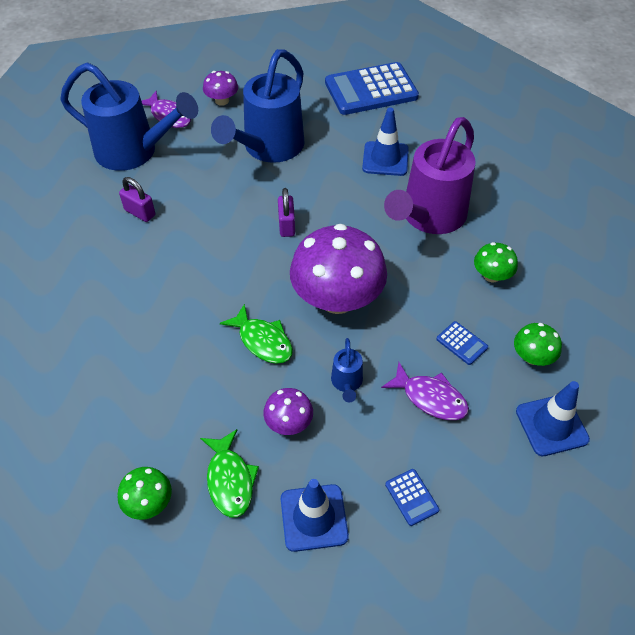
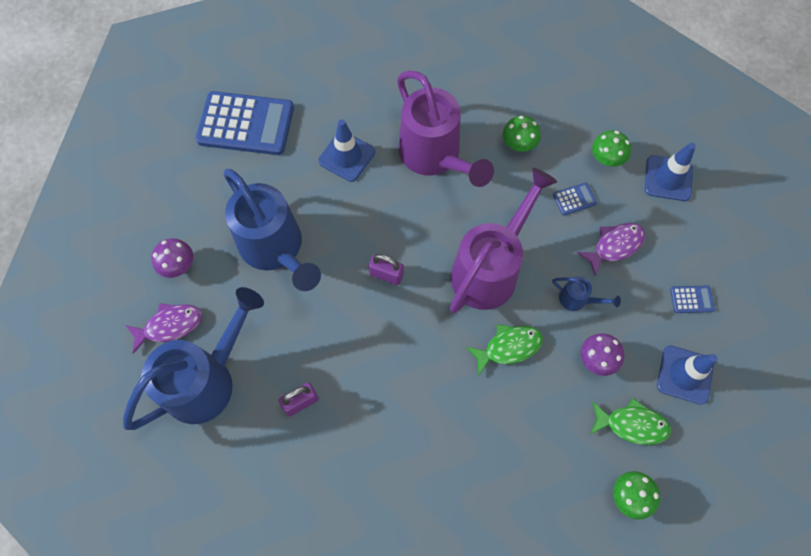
camera: 65 degrees left, 15 degrees up
(337, 298) = (490, 269): purple mushroom -> purple watering can
(371, 90) = (246, 124): blue calculator -> blue calculator turned 90 degrees counterclockwise

